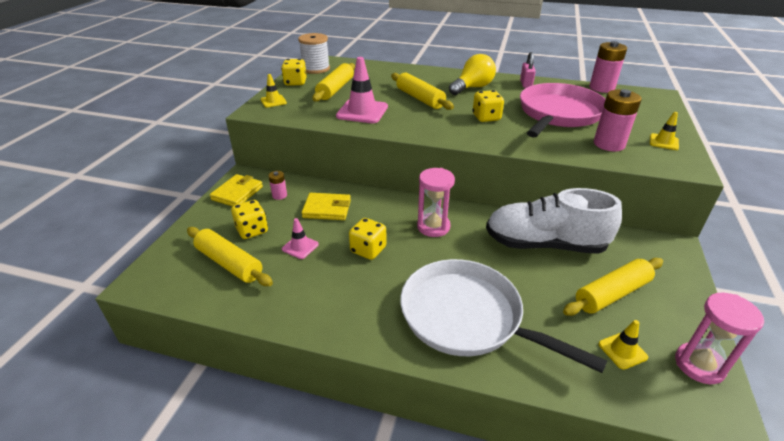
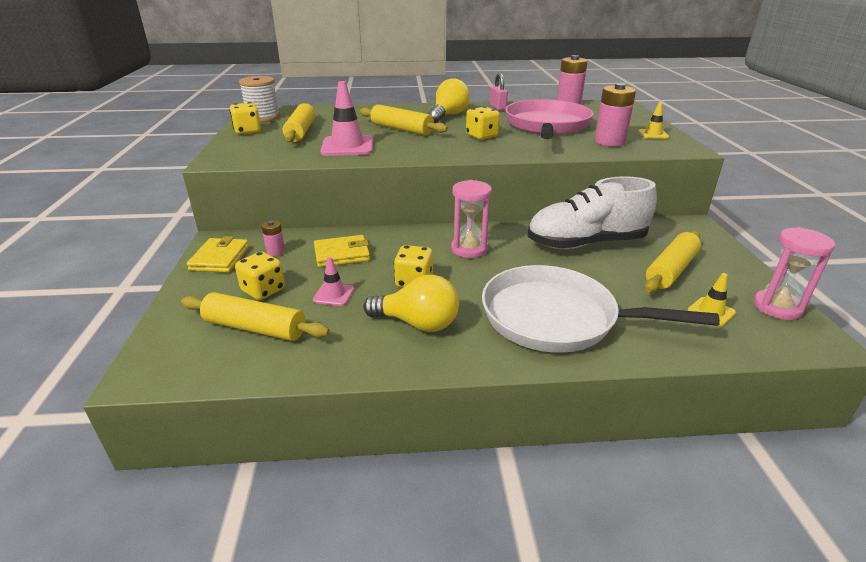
camera: 20 degrees left, 5 degrees down
(273, 101) = (233, 150): yellow traffic cone -> none
(348, 291) = (417, 323): none -> yellow light bulb

